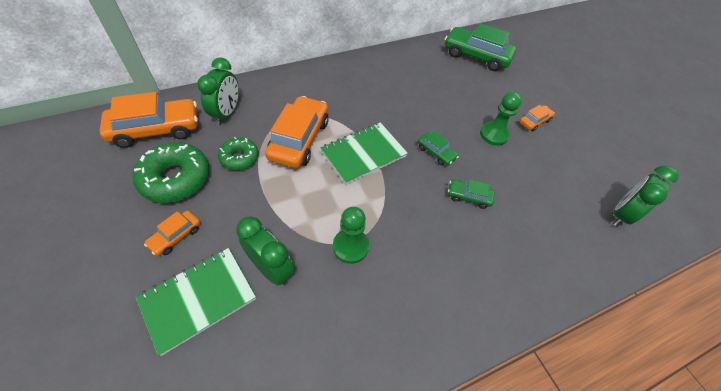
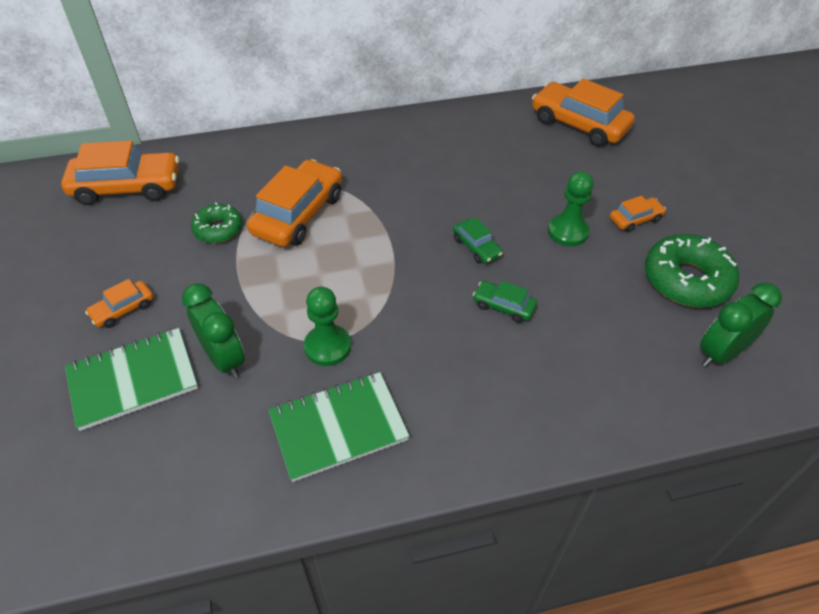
camera: 15 degrees right, 5 degrees down
(176, 178) = (137, 246): green donut -> green donut (686, 280)
(227, 113) = (215, 175): green clock -> none
(363, 154) = (377, 239): green notebook -> green notebook (338, 427)
(476, 56) = (579, 124): green car -> orange car

